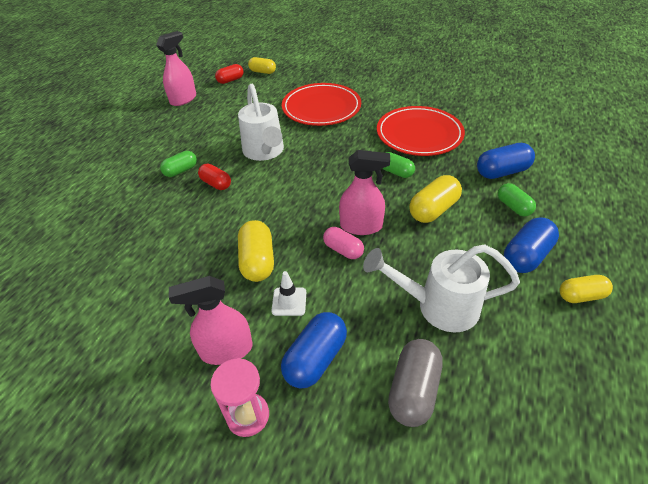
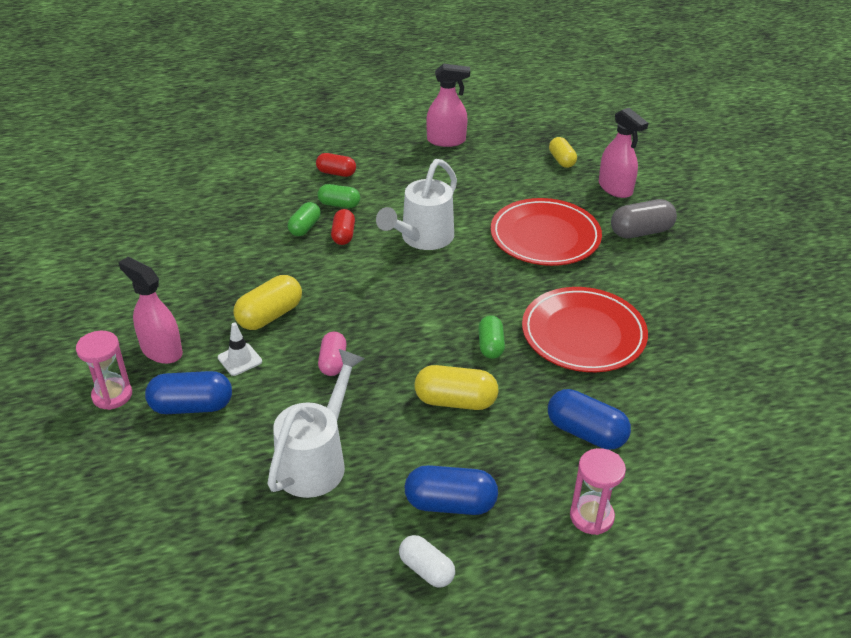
camera: 50 degrees right, 5 degrees down
(230, 80) = (517, 149): red capsule -> red capsule (336, 173)
(361, 226) = (378, 359): pink spray bottle -> pink spray bottle (615, 188)
(413, 390) = (205, 483): grey capsule -> grey capsule (641, 232)
(438, 306) = (316, 461): white watering can -> white watering can turned 60 degrees clockwise
(513, 207) = (527, 465): green capsule -> green capsule (305, 227)
(572, 202) = (591, 516): none -> pink hourglass
(581, 296) = (426, 569): yellow capsule -> white capsule

